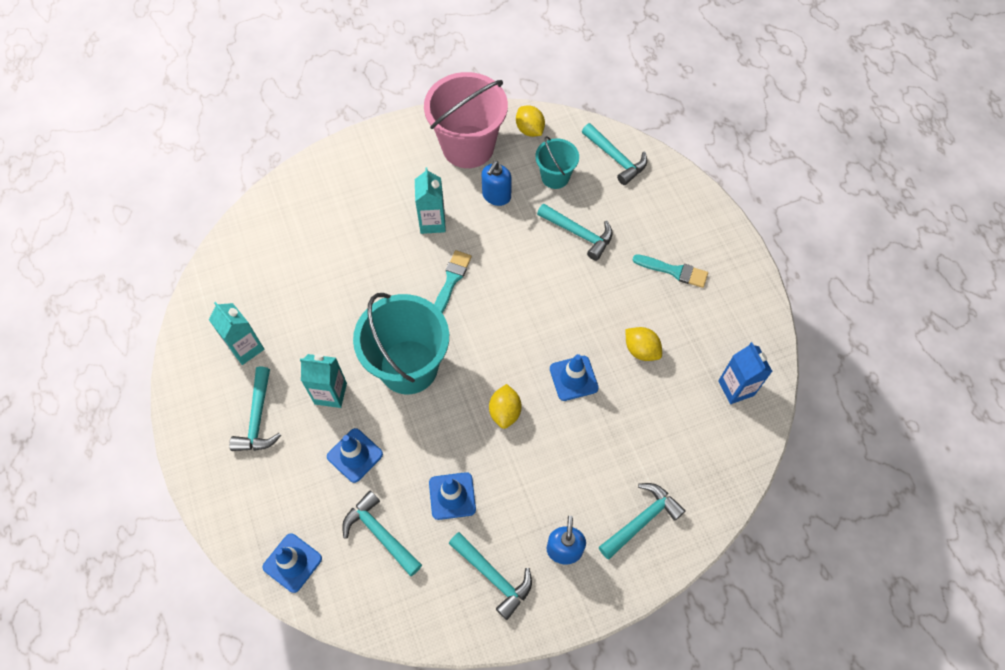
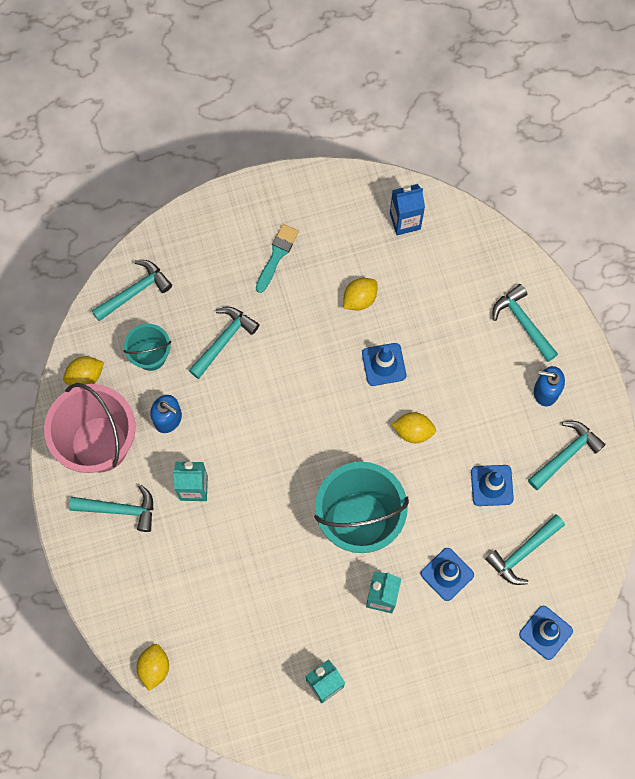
camera: 85 degrees left, 10 degrees up
(258, 418) = (403, 669): turquoise hammer -> turquoise hammer (120, 509)
(266, 207) = (154, 667): none -> yellow lemon
(451, 280) = (266, 472): turquoise brush -> none

